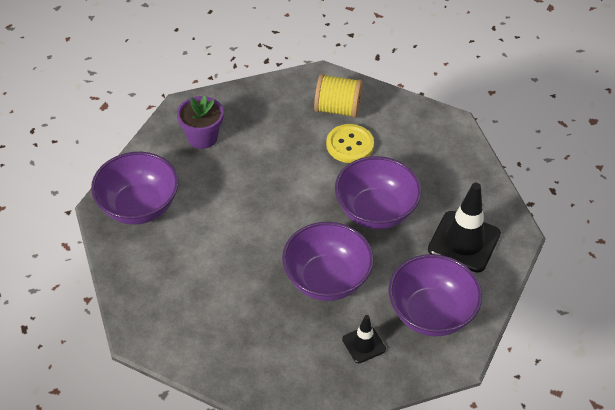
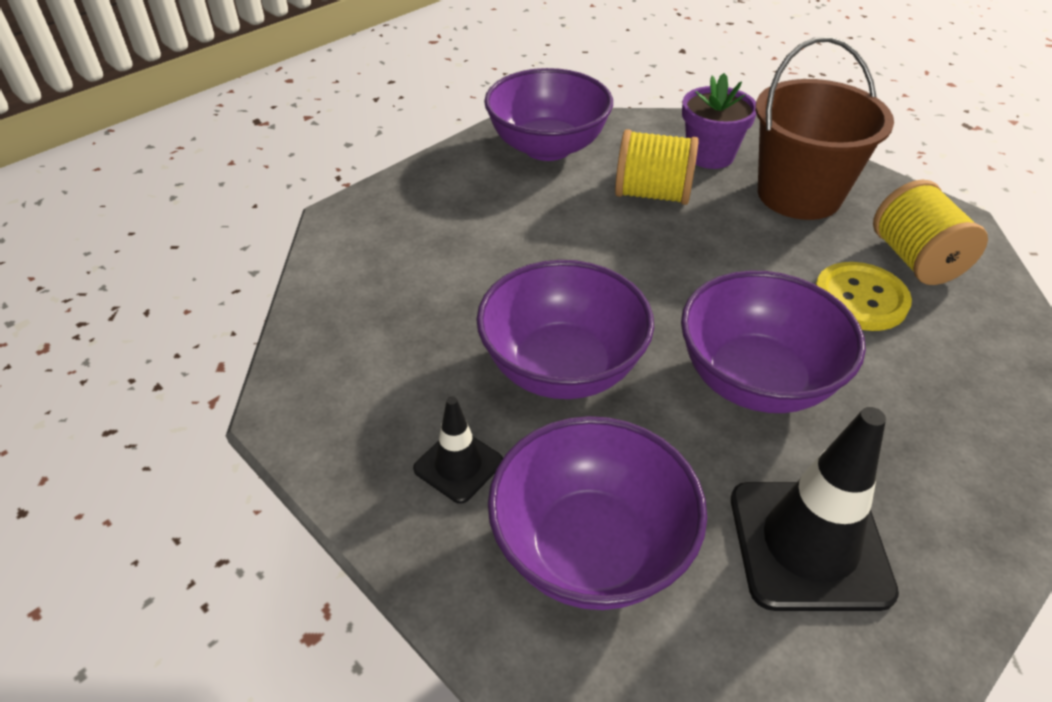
camera: 65 degrees right, 5 degrees down
(219, 180) = (652, 194): none -> yellow spool
(262, 121) = (799, 195): none -> brown bucket

